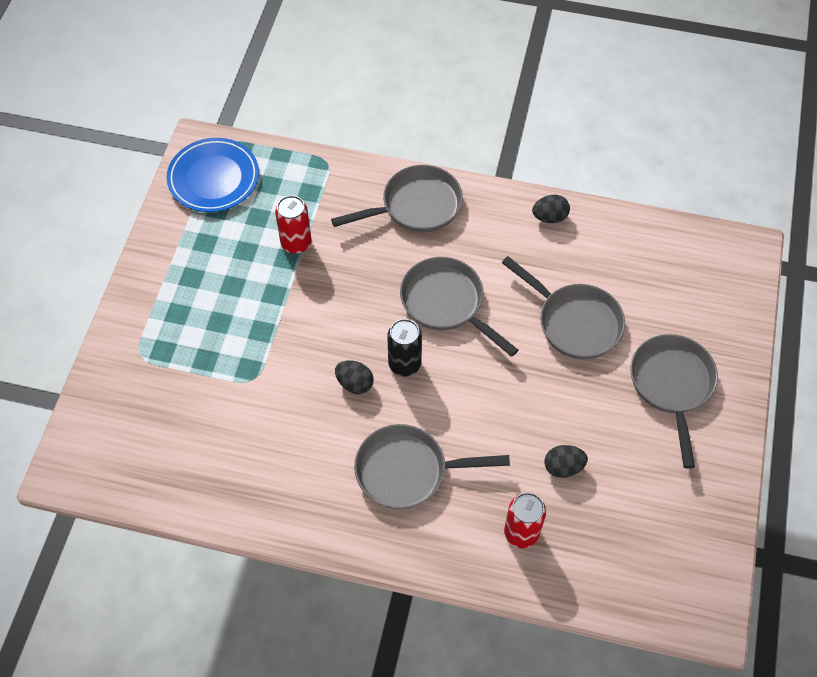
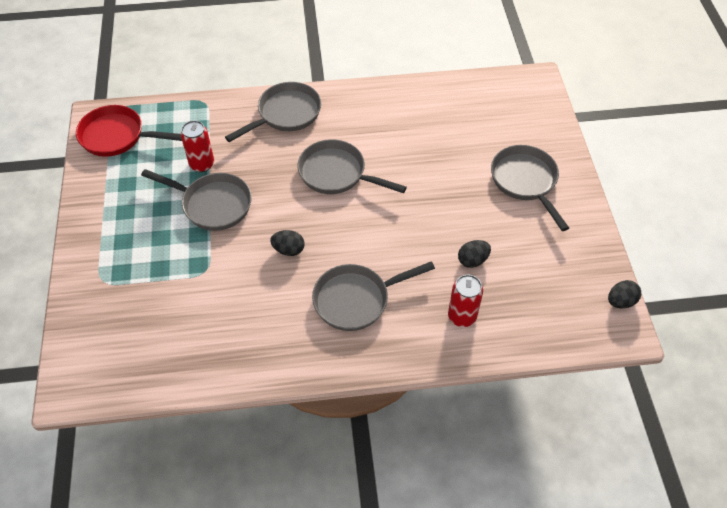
camera: 20 degrees left, 5 degrees down
(214, 178) = (117, 136): blue plate -> red pan
(404, 364) = (322, 225): black can -> none
(549, 217) = (388, 95): black egg -> black egg (620, 301)
(575, 322) = (437, 160): grey pan -> grey pan (213, 204)

